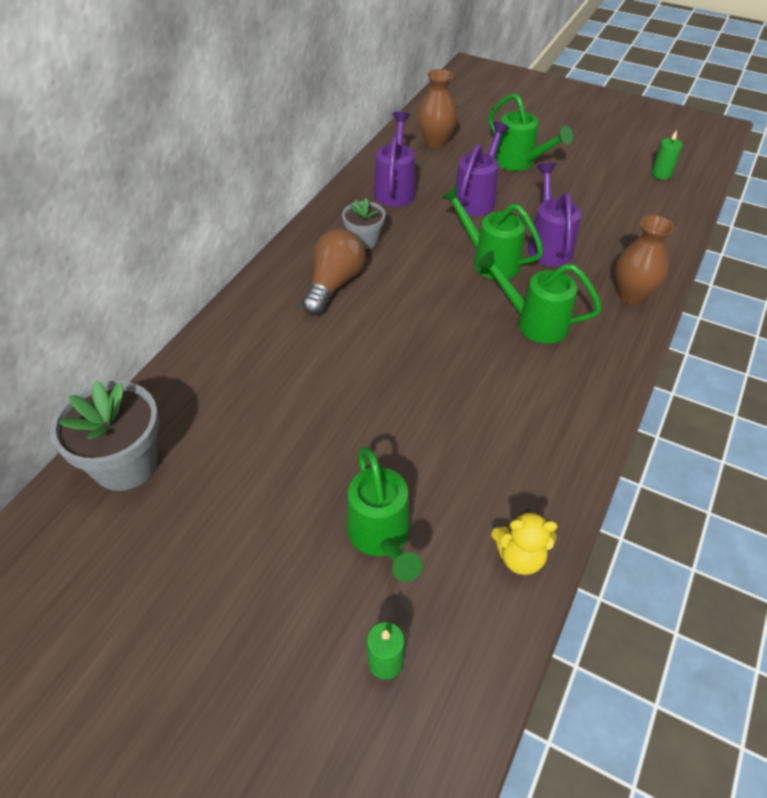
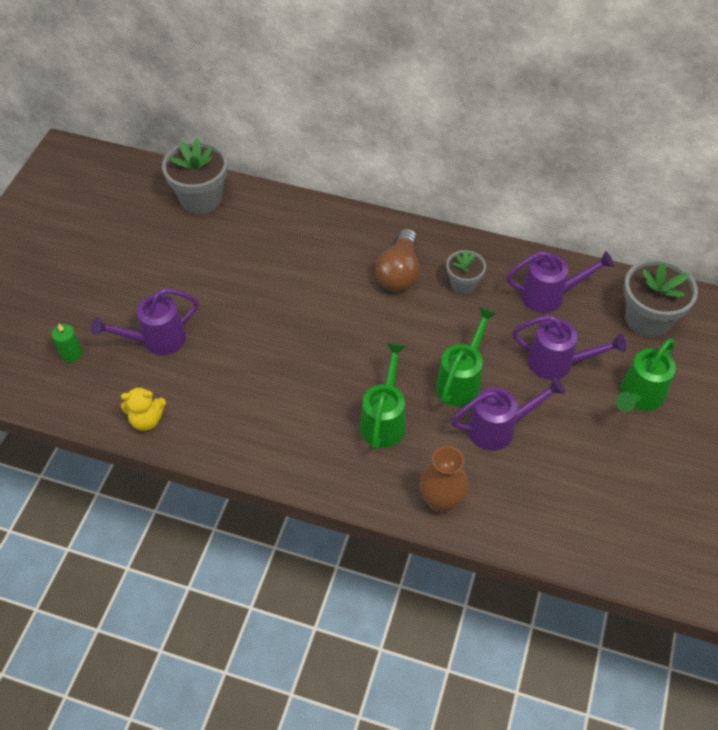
camera: 80 degrees right, 5 degrees up
(334, 284) = (399, 273): brown light bulb -> brown light bulb turned 90 degrees clockwise
(381, 537) = (157, 340): green watering can -> purple watering can
(435, 142) = (648, 318): brown vase -> grey flower pot
(520, 557) = (147, 420): yellow teddy bear -> yellow teddy bear turned 90 degrees counterclockwise
(661, 174) = (671, 541): green candle -> none

